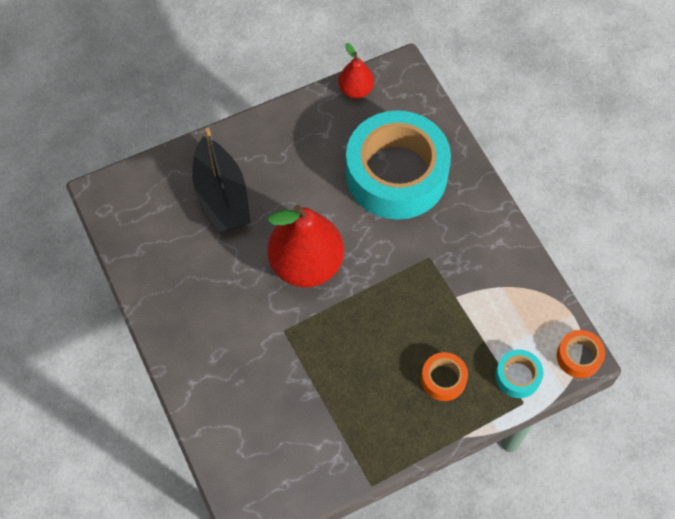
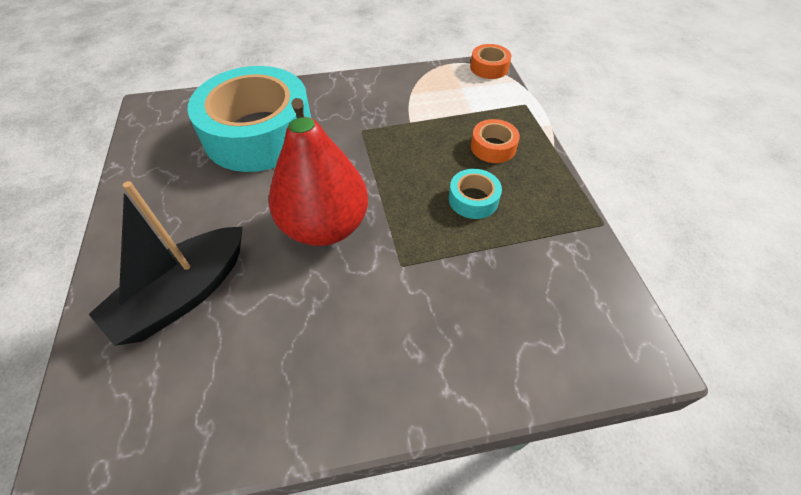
camera: 75 degrees left, 10 degrees down
(221, 196) = (184, 295): black boat -> black boat turned 135 degrees clockwise
(356, 90) = (140, 142): red pear -> none
(517, 376) = (500, 102): turquoise tape -> turquoise tape (473, 199)

